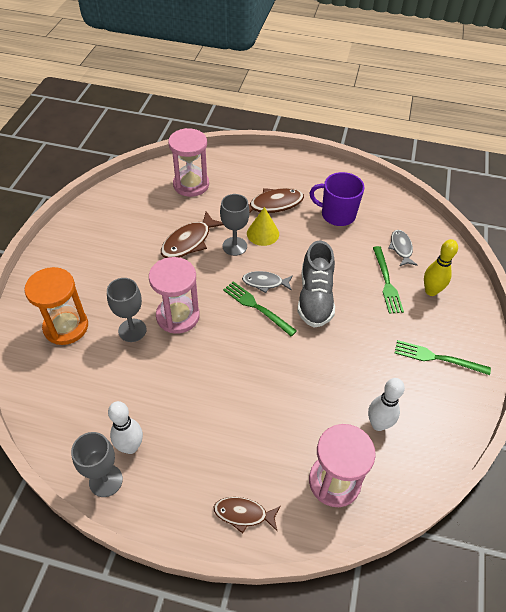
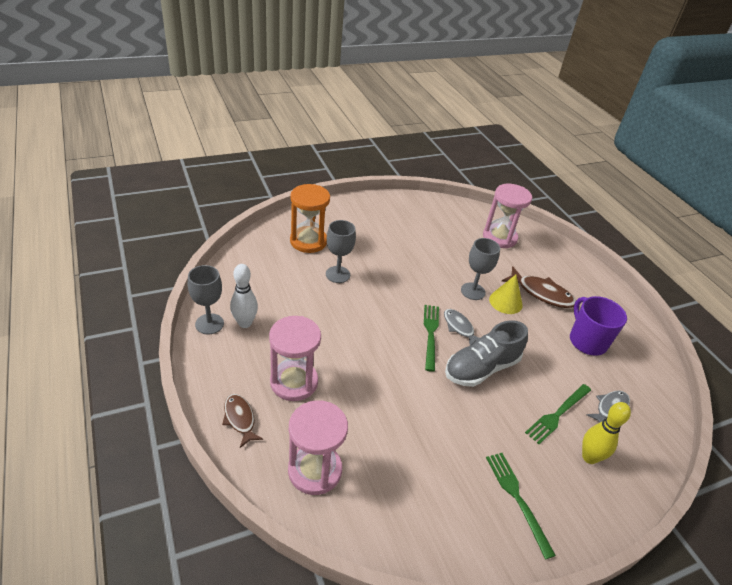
camera: 50 degrees right, 10 degrees down
(178, 316) = (374, 292): pink hourglass -> pink hourglass (294, 382)
(189, 242) = (446, 264): brown fish -> none
(378, 424) = (398, 479): white bowling pin -> none

